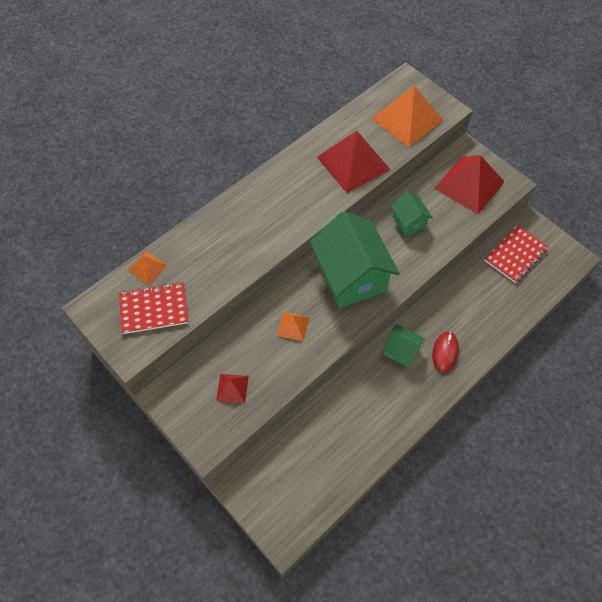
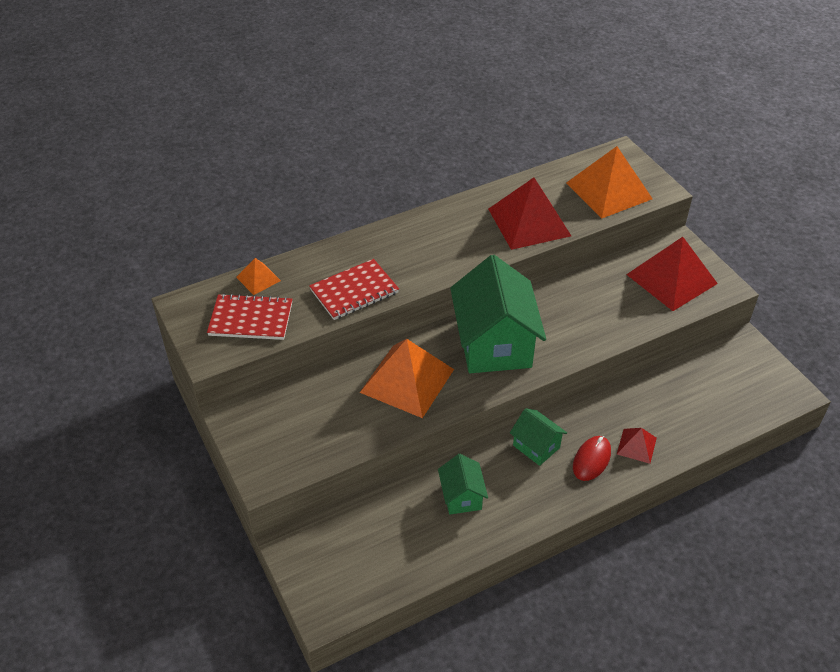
camera: 15 degrees right, 15 degrees down
(232, 388) = (314, 428): red pyramid -> red pyramid (636, 446)
(293, 326) = (407, 380): orange pyramid -> orange pyramid, size x2.08
(409, 221) = (584, 302): green house -> green house (462, 496)
(515, 255) = (716, 374): red notebook -> red notebook (354, 291)

